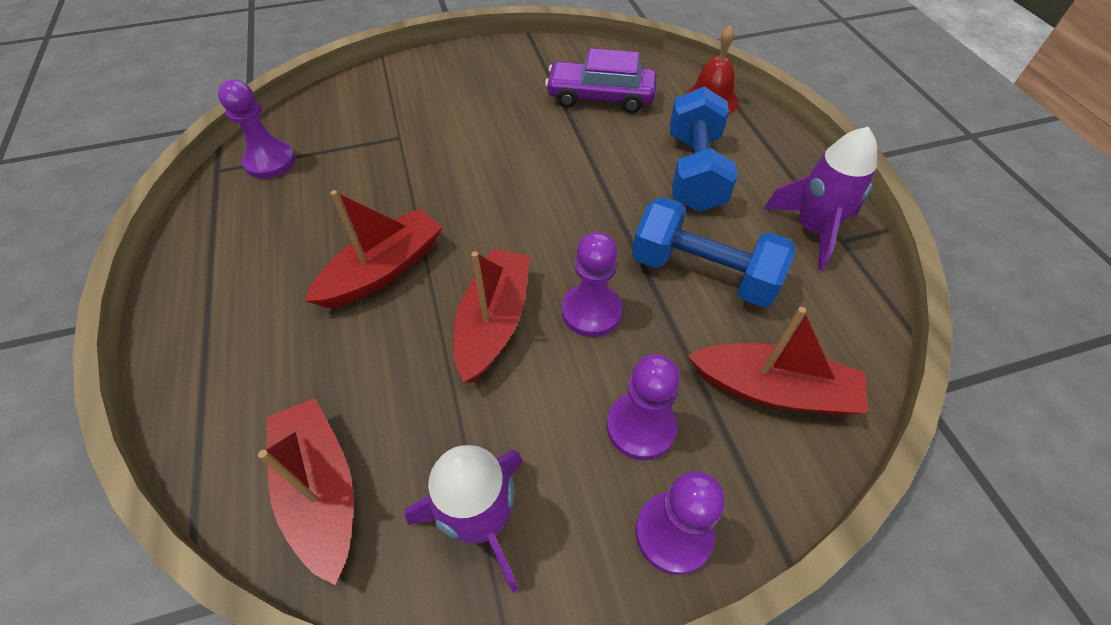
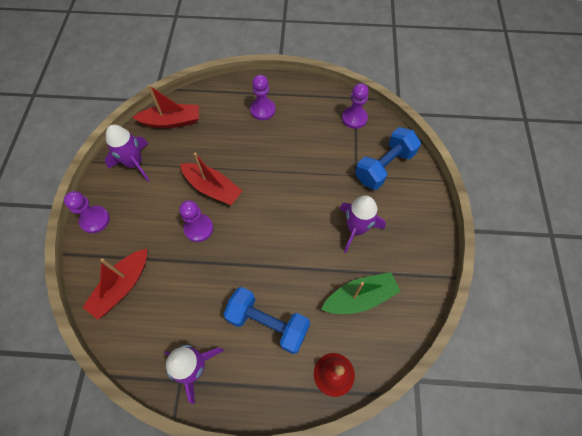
camera: 110 degrees right, 10 degrees up
(383, 270) = (261, 153): red boat -> none
(498, 119) = (356, 229): none -> purple rocket
(600, 97) = (360, 297): purple car -> green boat
(640, 427) = (137, 226): purple pawn -> purple pawn (262, 110)
(703, 272) = (195, 289): blue dumbbell -> blue dumbbell (384, 167)

